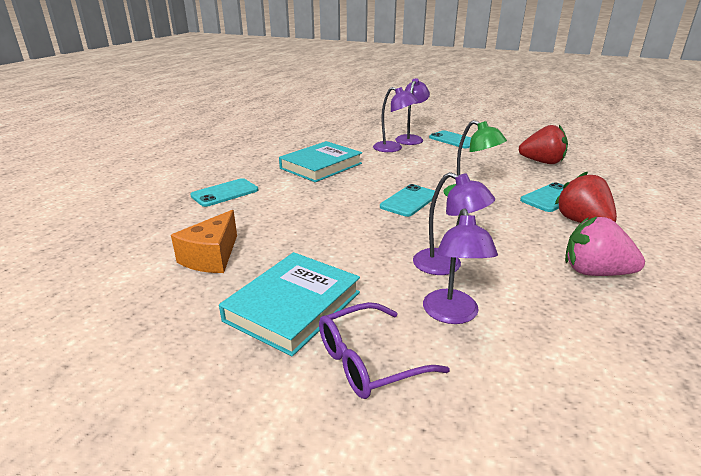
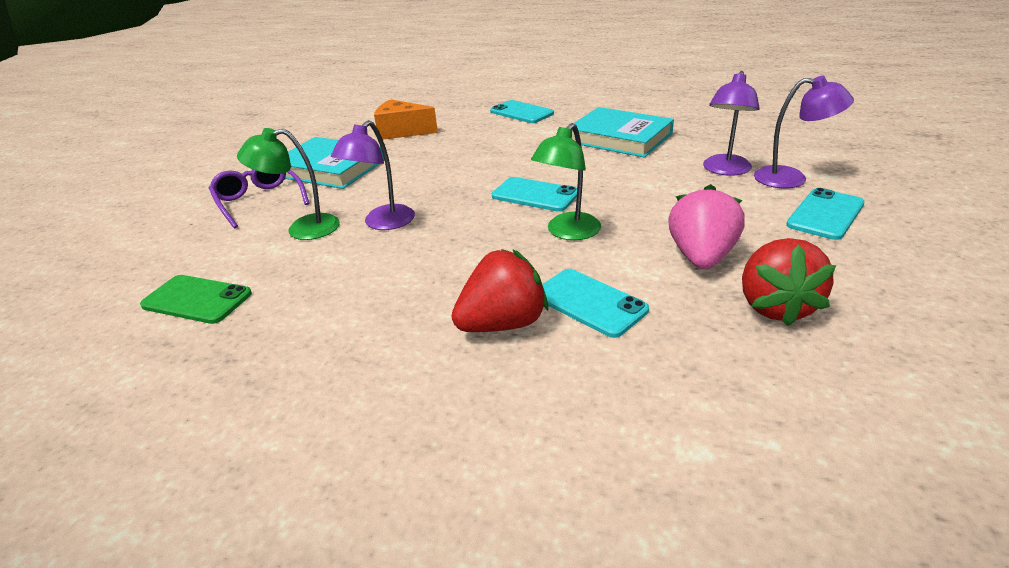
camera: 85 degrees right, 5 degrees up
(452, 315) = (302, 229): purple lamp -> green lamp
(594, 272) = (361, 316): pink strawberry -> pink strawberry (701, 257)
(607, 376) = (197, 299): none -> green phone

